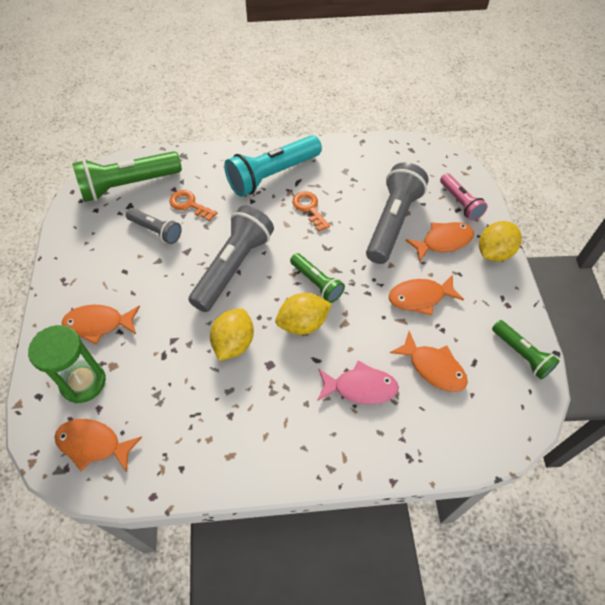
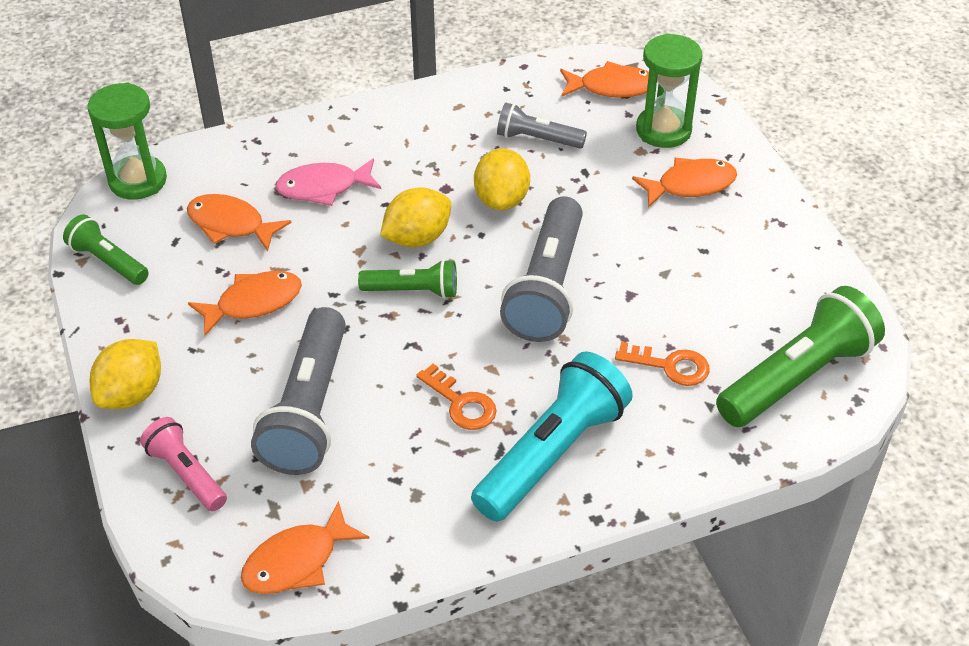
camera: 165 degrees right, 10 degrees down
(156, 231) = (696, 313): grey flashlight -> grey flashlight (537, 139)
(317, 283) = (413, 291): green flashlight -> green flashlight turned 150 degrees clockwise
(443, 241) = (218, 394): orange fish -> orange fish (297, 561)
(508, 433) = (138, 180): none -> green hourglass

